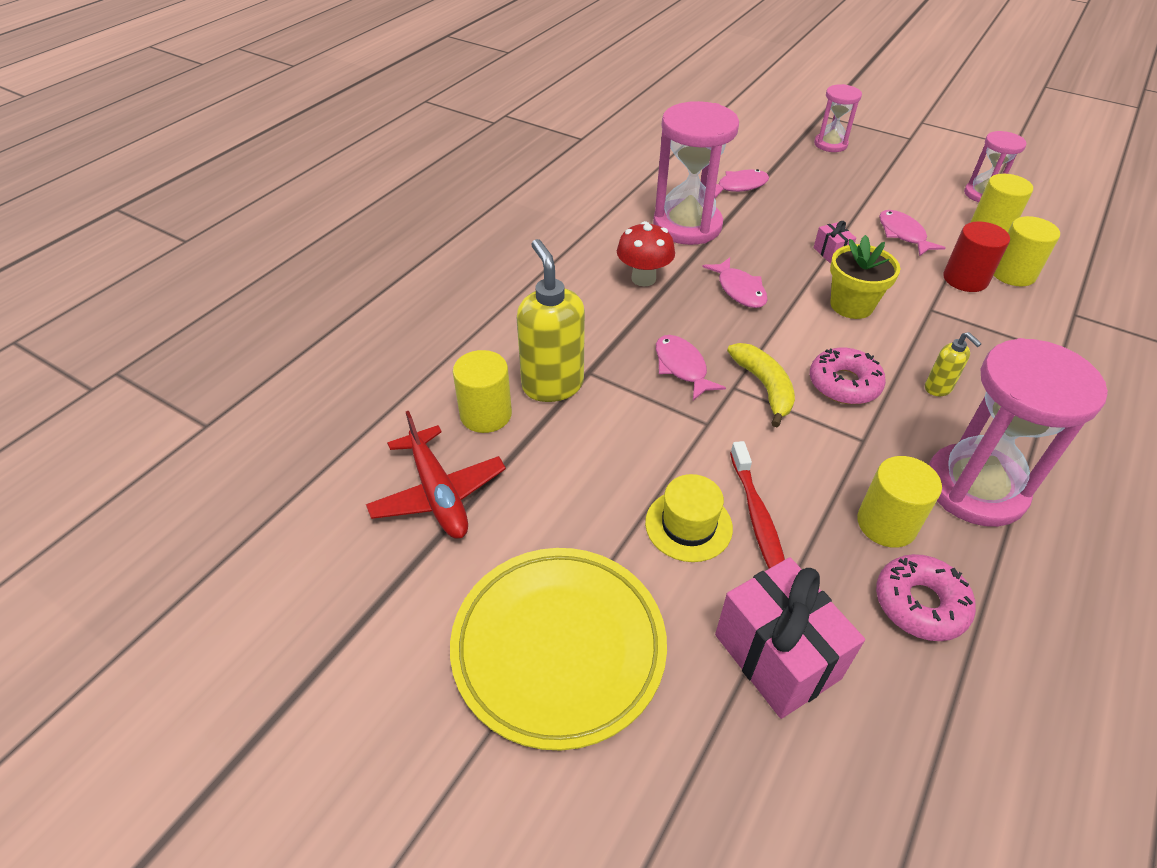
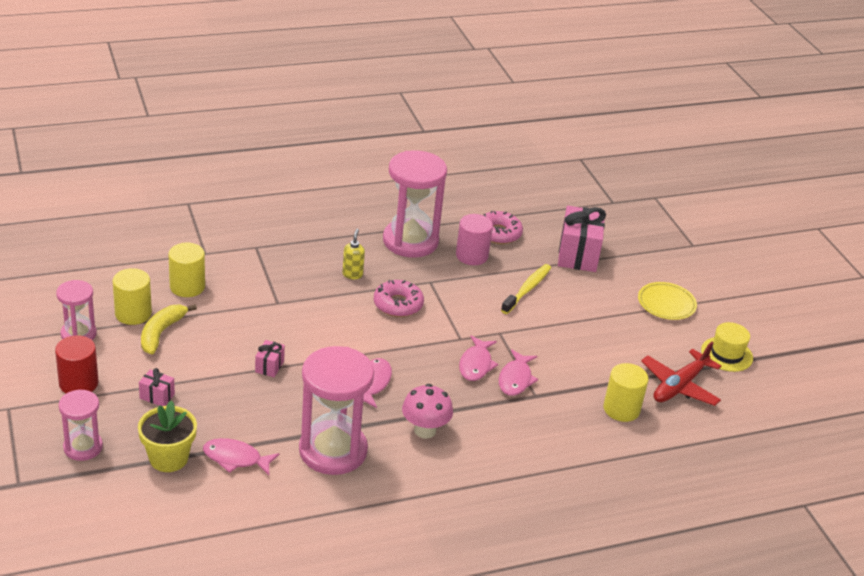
camera: 145 degrees left, 10 degrees down
(438, 494) = (679, 386): red plane -> red plane turned 150 degrees counterclockwise
(552, 385) = (565, 401): yellow soap dispenser -> none
(558, 648) = (666, 304): yellow plate -> yellow plate, size x0.55
(643, 278) = (425, 430): red mushroom -> pink mushroom
(688, 525) = (563, 305): yellow hat -> yellow hat (726, 354)
(757, 517) = (527, 289): red toothbrush -> yellow toothbrush
(764, 387) = (444, 329): yellow banana -> yellow banana (161, 333)
(851, 305) = (319, 332): yellow flower pot -> yellow flower pot (168, 458)
(854, 190) = (157, 396): none -> pink gift
(886, 524) = (472, 255): yellow cylinder -> pink cylinder
(903, 234) = (197, 347): pink fish -> pink fish (515, 379)
(965, 279) = (222, 302): red cylinder -> red cylinder (78, 383)

